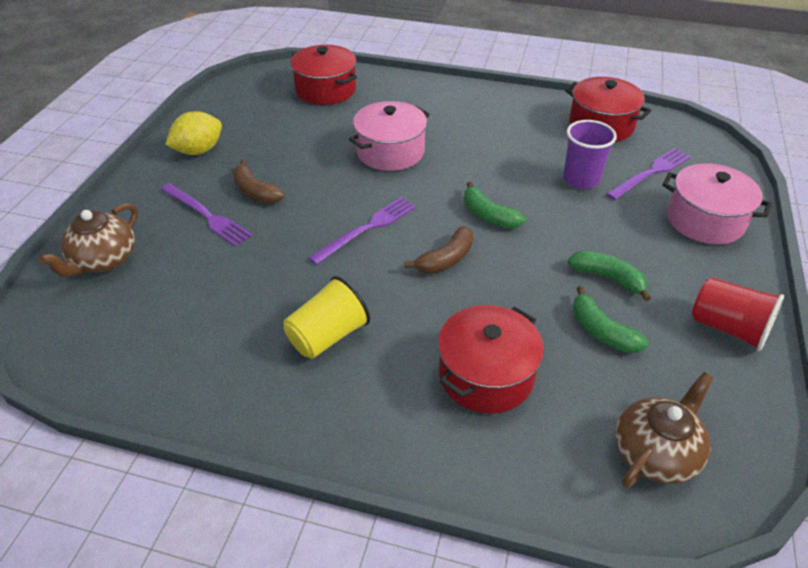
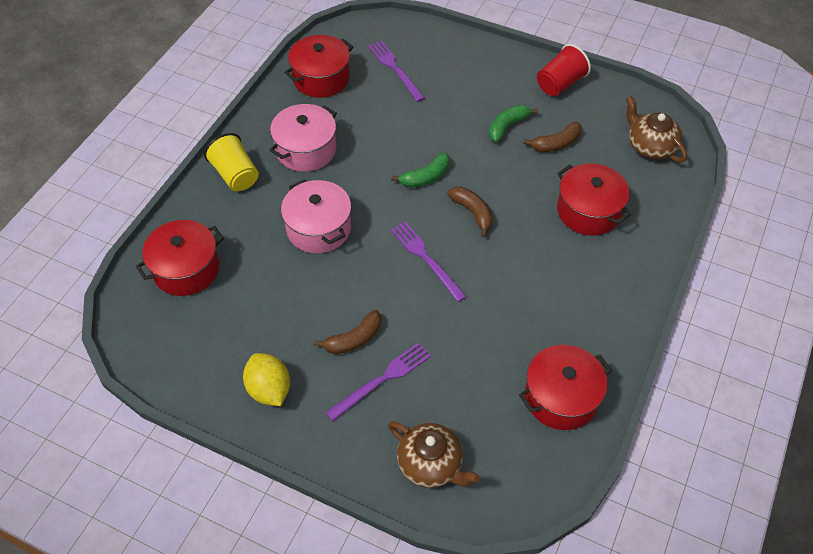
camera: 80 degrees left, 10 degrees up
(175, 362) = (561, 397): none -> red pot
(328, 336) = (544, 296): yellow cup -> yellow cup (235, 175)
(581, 179) = (393, 111): purple cup -> none
(601, 331) = (556, 144): green banana -> brown banana
(705, 220) = (456, 59): pink pot -> pink pot (306, 150)

